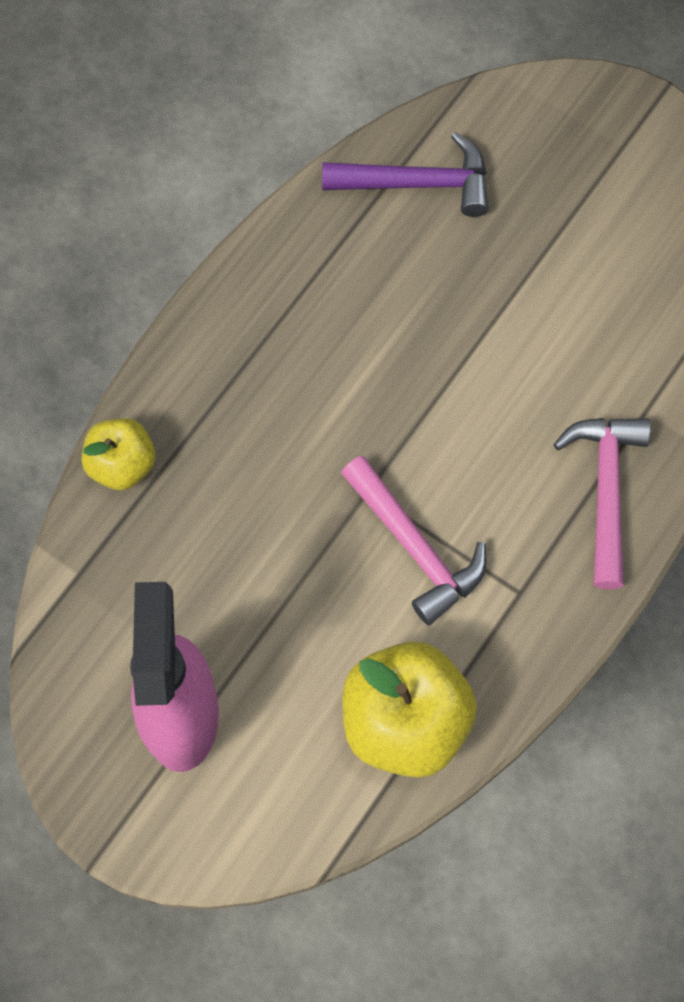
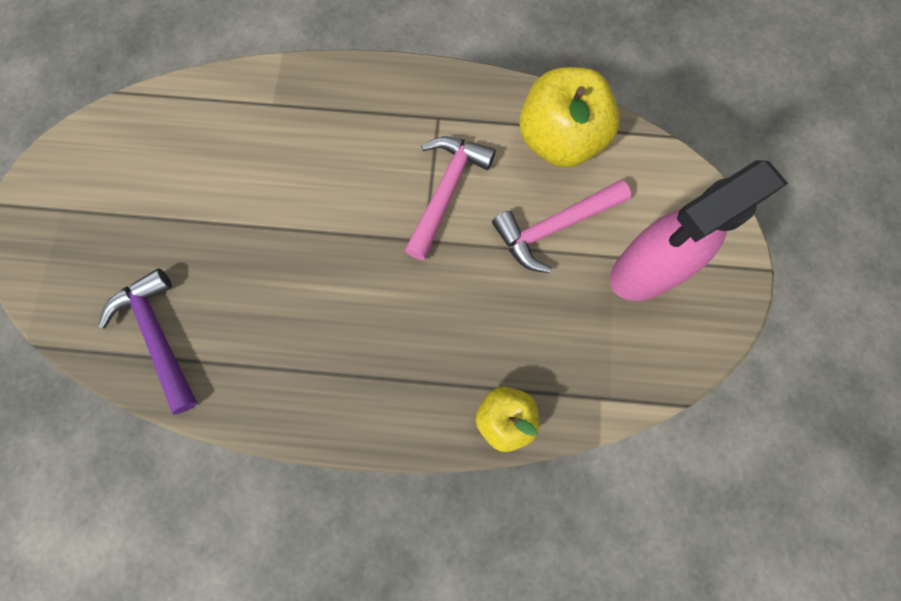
camera: 120 degrees left, 5 degrees up
(605, 490) = (341, 102): pink hammer -> pink hammer (554, 227)

